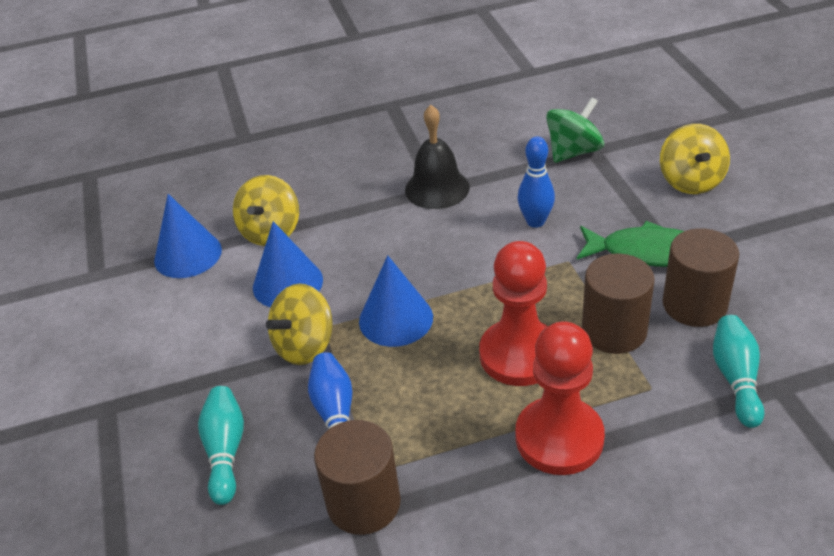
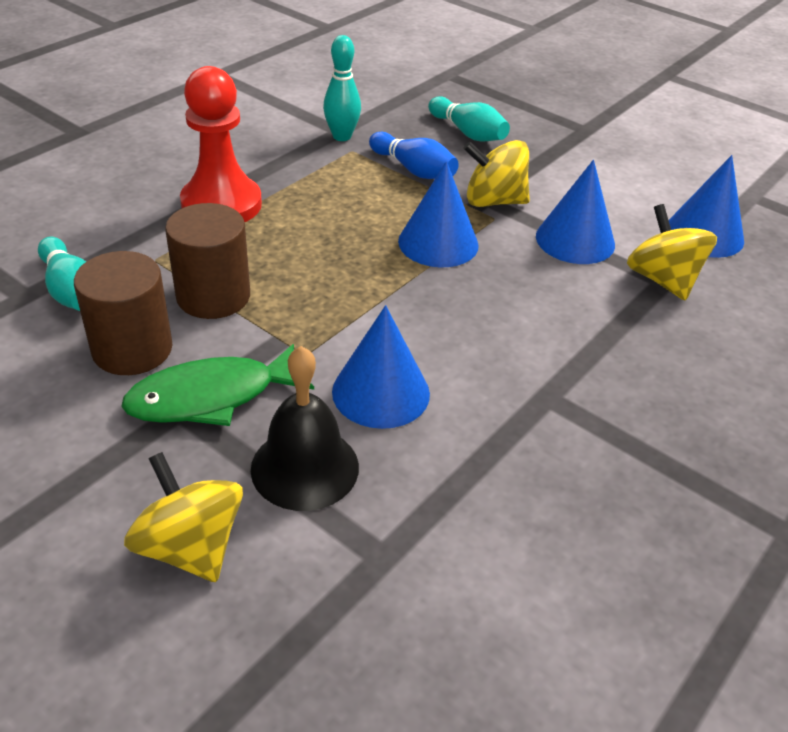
camera: 140 degrees right, 0 degrees up
(305, 346) = (493, 201): yellow spinning top -> yellow spinning top turned 90 degrees counterclockwise
(363, 503) = (342, 136): brown cylinder -> turquoise bowling pin
(437, 188) = (548, 397): black bell -> black bell (305, 467)
(519, 355) = (295, 249): red pawn -> none
(535, 221) = (381, 392): blue bowling pin -> blue cone
(573, 152) = (411, 540): green spinning top -> none

